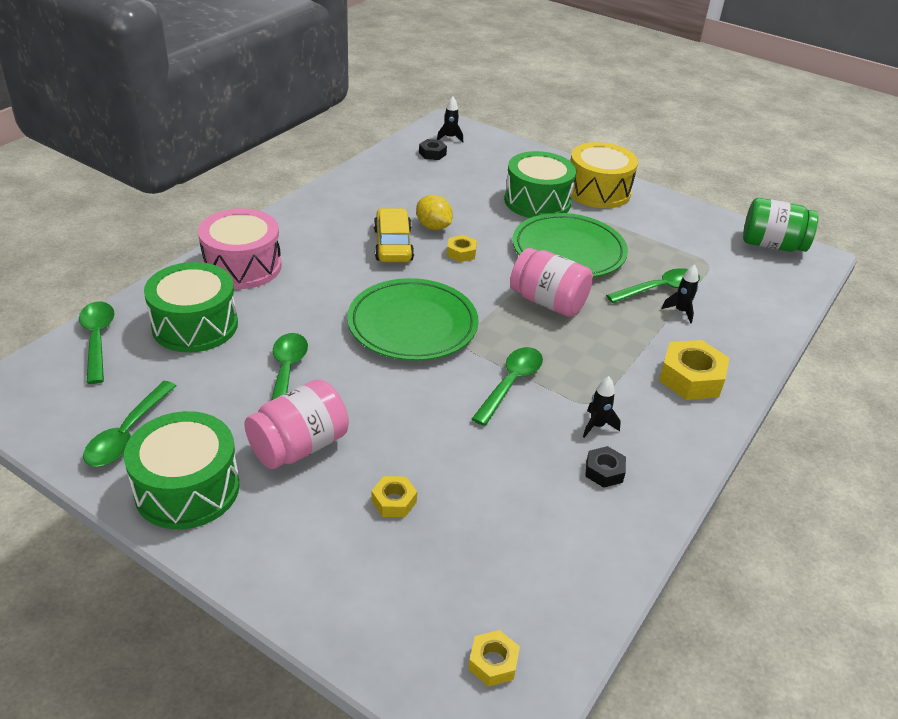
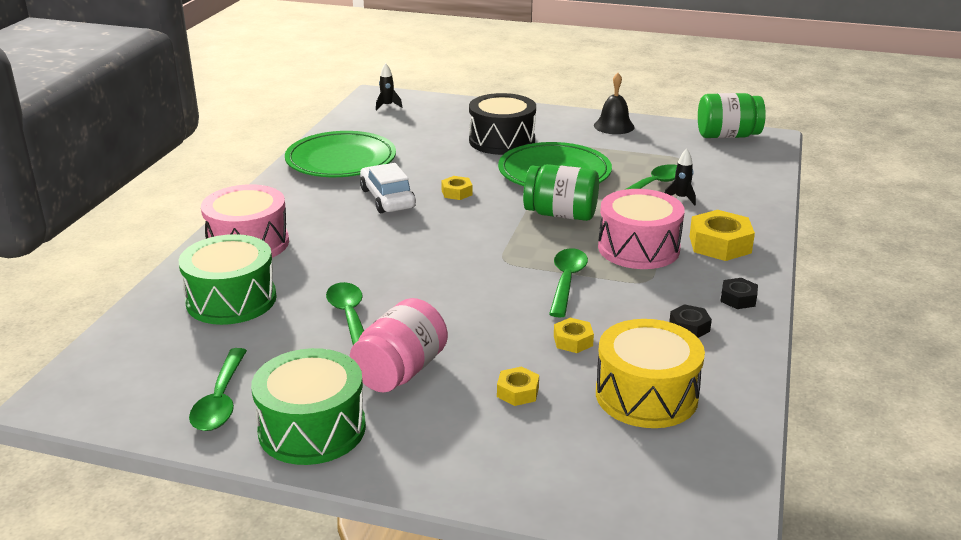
camera: 15 degrees left, 10 degrees down
(97, 339) = (135, 332): green spoon -> none
(393, 245) = (387, 198): yellow car -> white car
(412, 325) = (447, 256): green plate -> green plate (341, 160)
(432, 153) = (378, 121): black nut -> black nut (738, 299)
(433, 227) = (417, 177): yellow lemon -> none
(493, 662) = (682, 486): yellow nut -> yellow nut (573, 341)
(537, 201) = (502, 141): green drum -> black drum
(548, 302) = (561, 214): pink jar -> green jar
(597, 426) = (662, 296): black rocket -> none
(598, 191) = (552, 123): yellow drum -> yellow drum (646, 395)
(604, 362) = (638, 248): none -> pink drum
(659, 207) = (614, 126): none -> black bell

